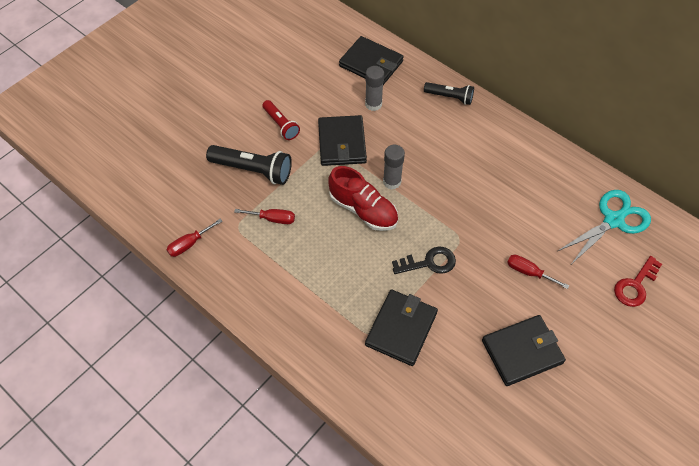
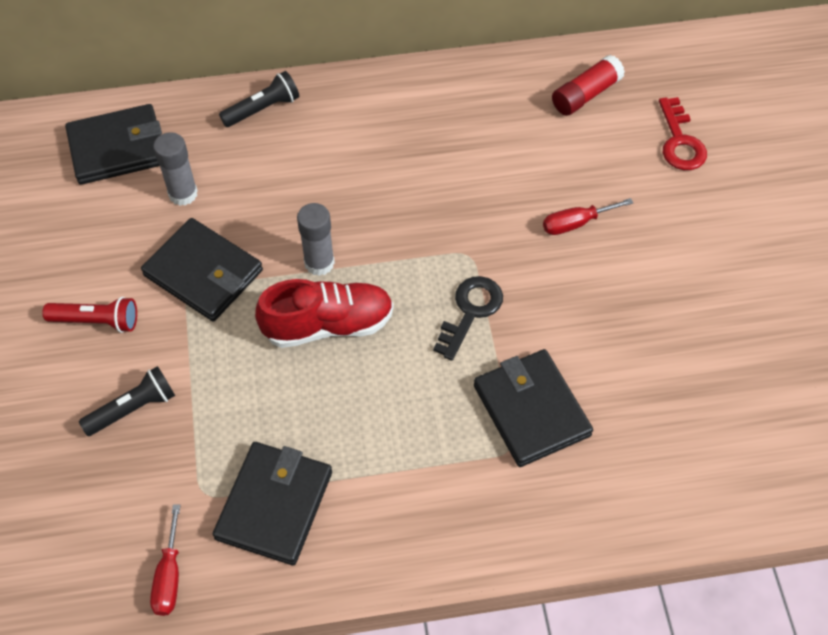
camera: 50 degrees left, 0 degrees up
(253, 170) = (133, 408): black flashlight -> black flashlight, size x0.63
(273, 219) = (235, 440): red screwdriver -> none
(522, 352) = (667, 309): black wallet -> black wallet (274, 505)
(613, 220) = (585, 94): turquoise scissors -> red glue stick

